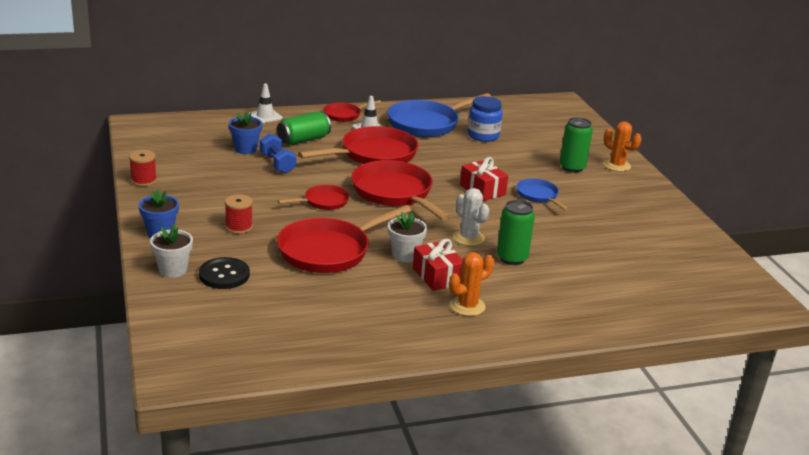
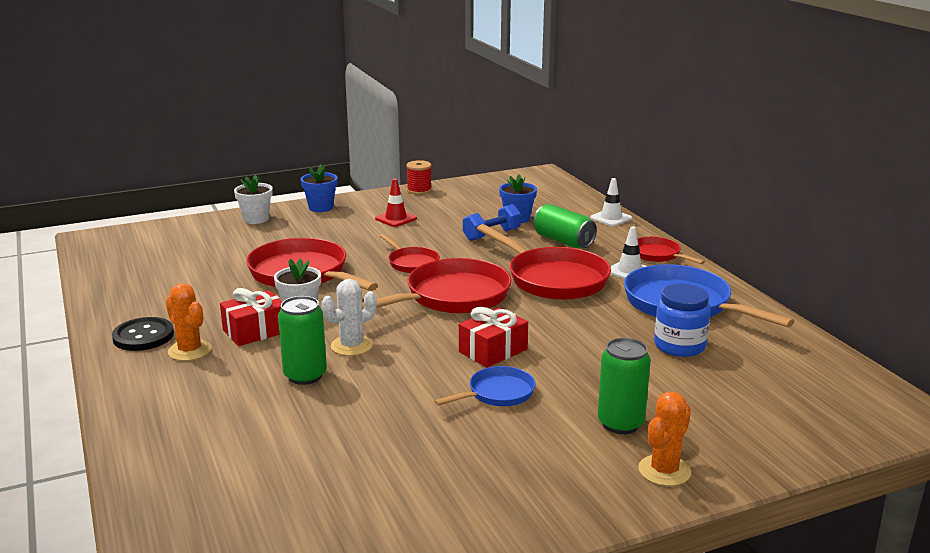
camera: 85 degrees right, 5 degrees down
(215, 199) = (396, 219): none -> red traffic cone
(224, 275) = (249, 237): black button -> black button (143, 336)
(239, 227) = (341, 233): red spool -> none

